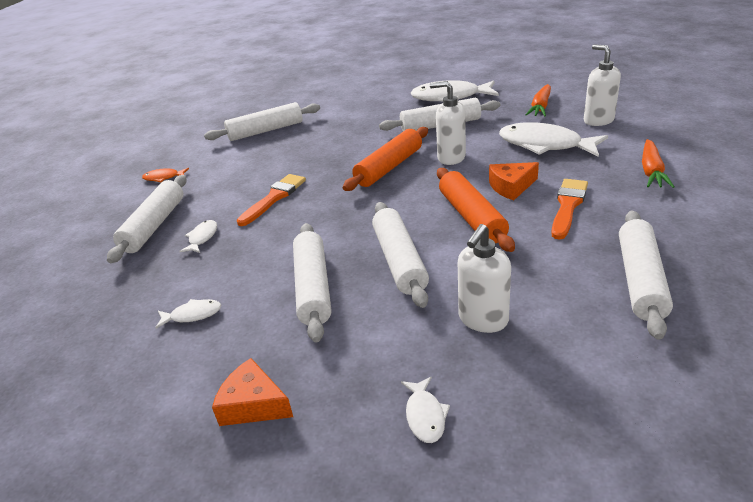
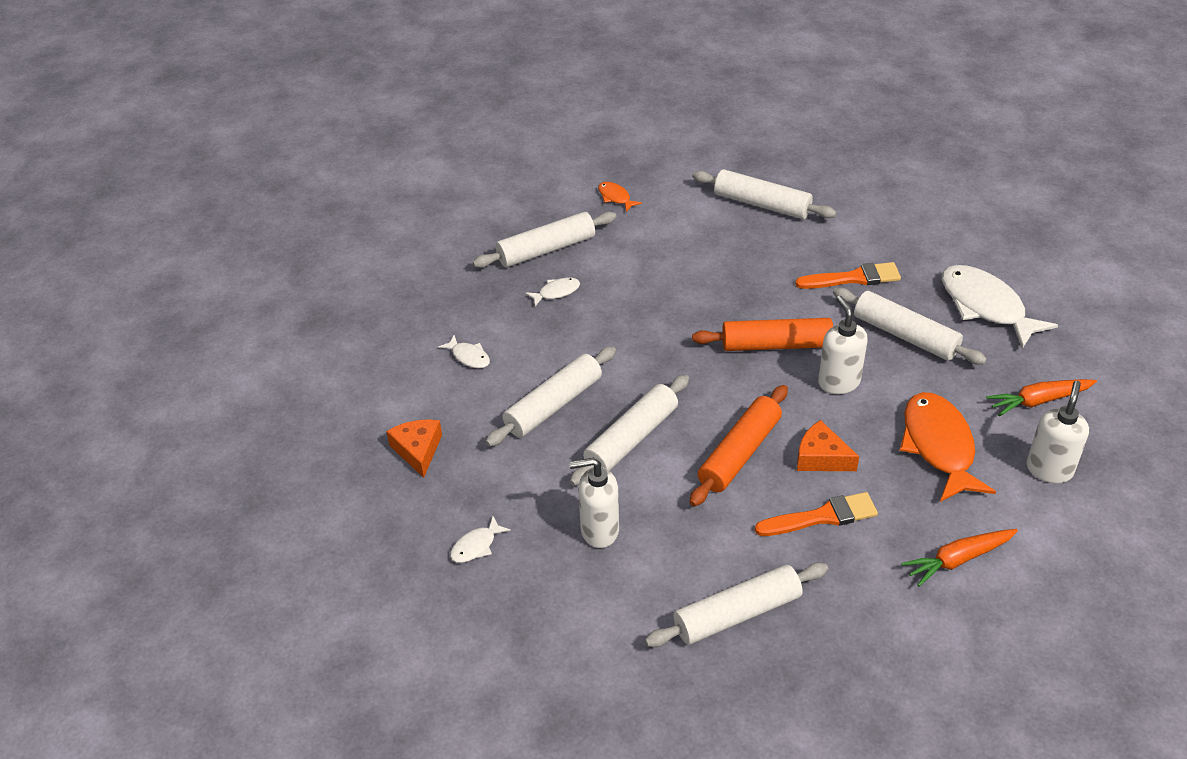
camera: 50 degrees right, 10 degrees up
(274, 198) = (651, 296): orange brush -> orange brush (853, 278)
(545, 145) = (939, 446): white fish -> orange fish

